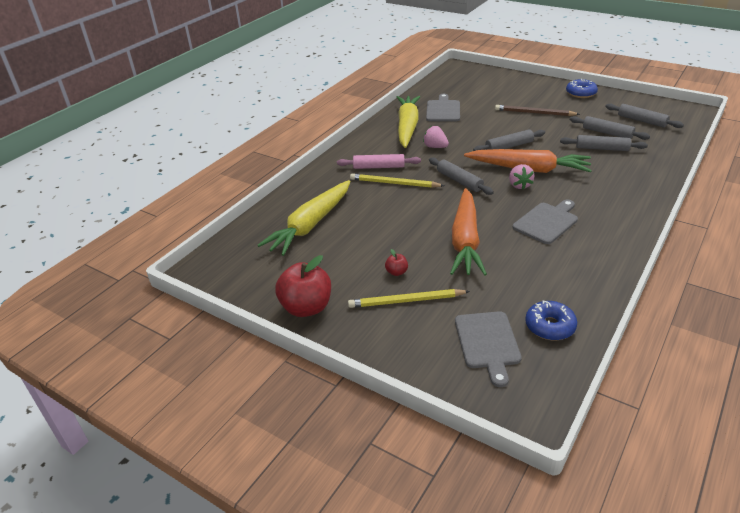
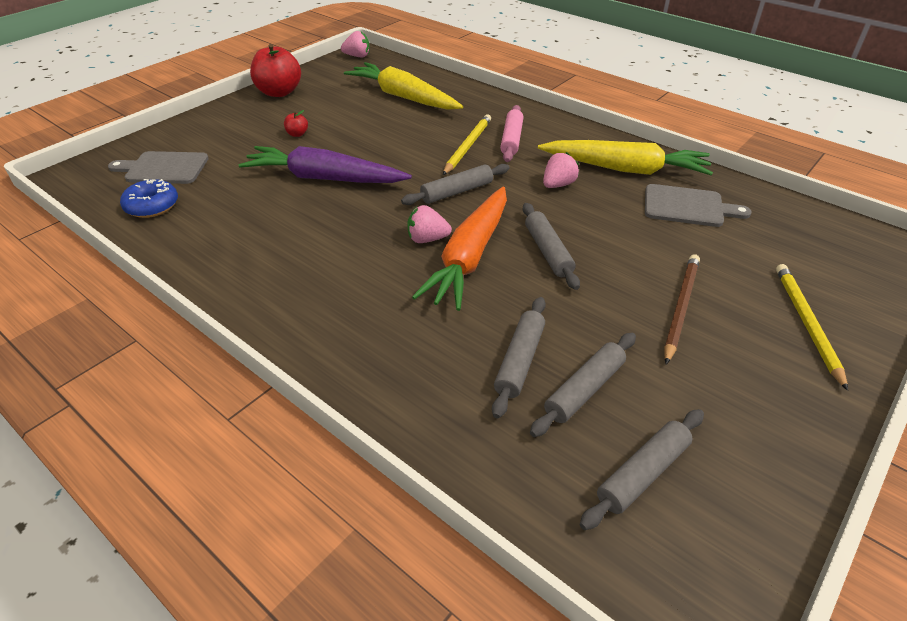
camera: 95 degrees right, 5 degrees up
(208, 270) = (357, 56): none -> pink strawberry
(406, 301) = (252, 135): yellow pencil -> yellow pencil (806, 324)
(465, 240) = (324, 178): orange carrot -> purple carrot
(546, 222) = (327, 244): grey cutting board -> none
(581, 93) = (796, 407): blue donut -> none

